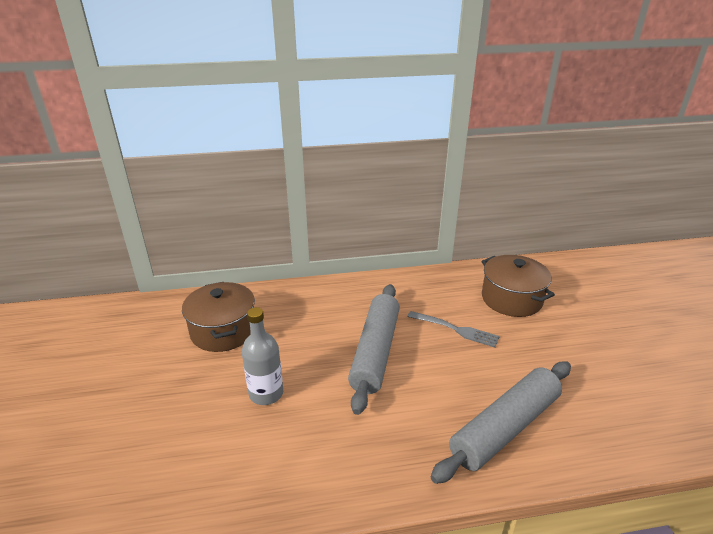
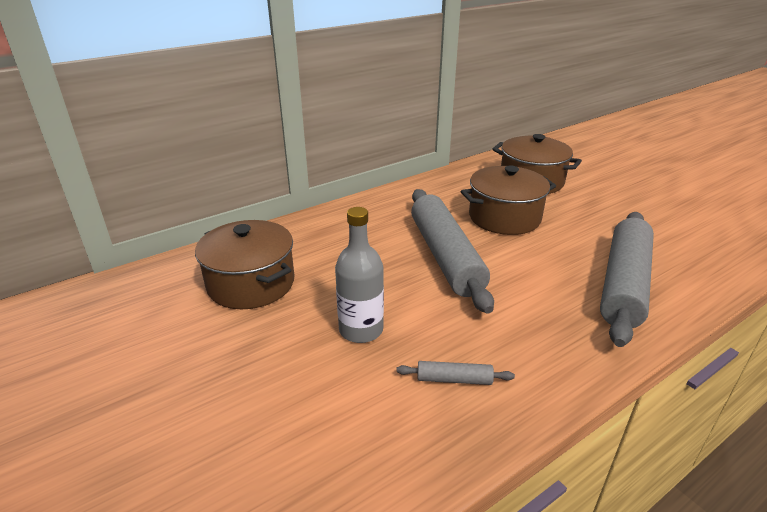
camera: 25 degrees left, 0 degrees up
(298, 457) = (454, 379): none -> grey rolling pin
(455, 329) = (504, 217): grey fork -> brown pot

